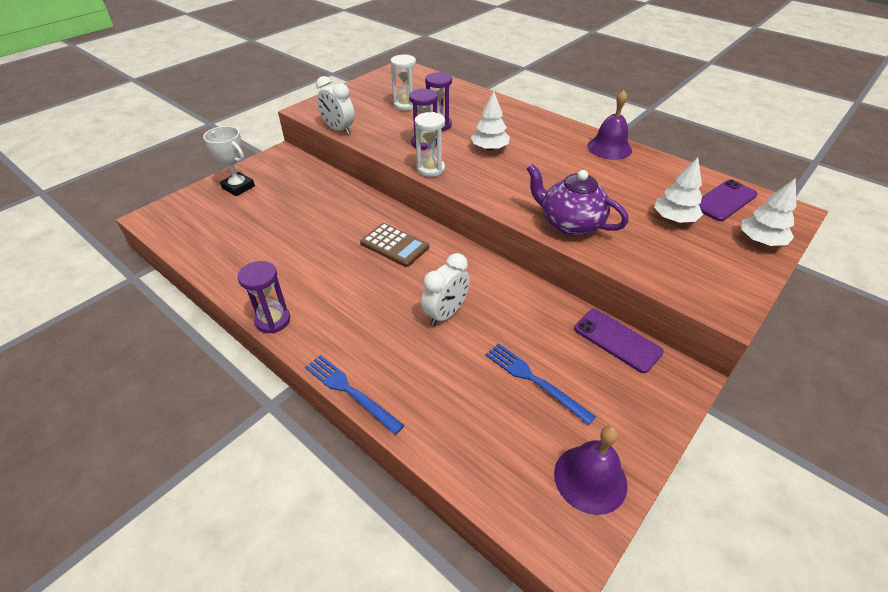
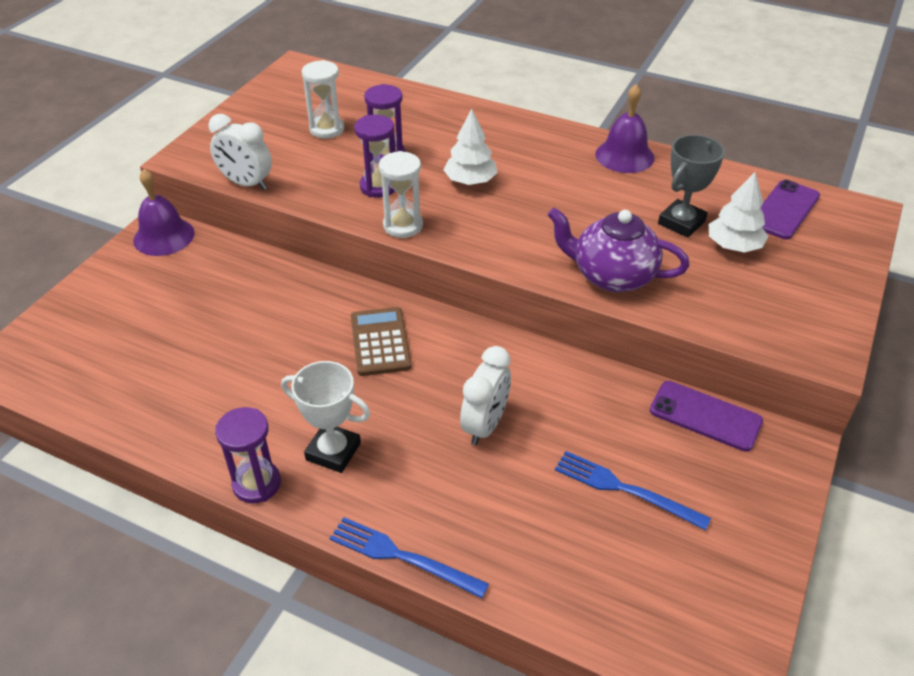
camera: 15 degrees left, 0 degrees up
(238, 187) = (115, 293): white trophy -> white trophy (333, 451)
(394, 245) = (380, 342): brown calculator -> brown calculator turned 120 degrees counterclockwise
(590, 478) = (727, 594): purple bell -> purple bell (164, 236)
(637, 197) = (681, 222): none -> grey trophy
(760, 241) = (839, 258): white tree -> none

